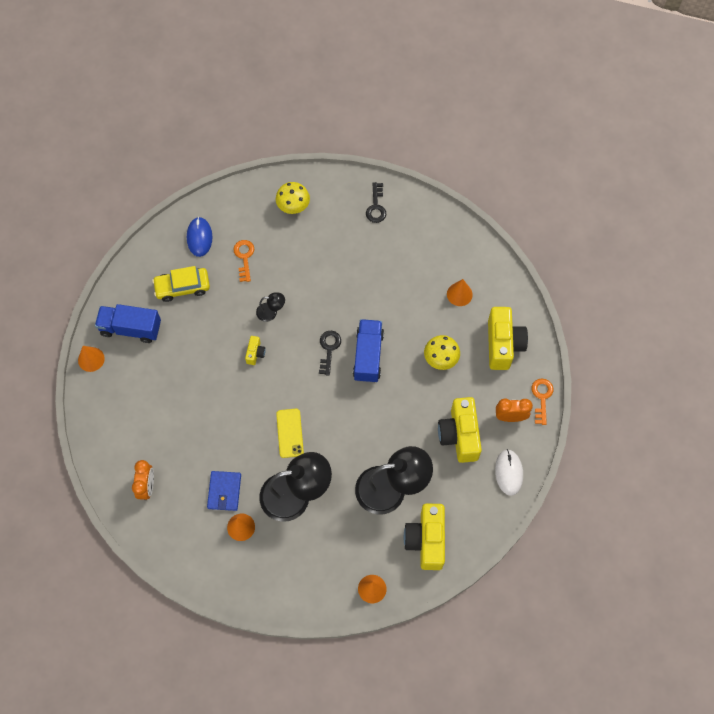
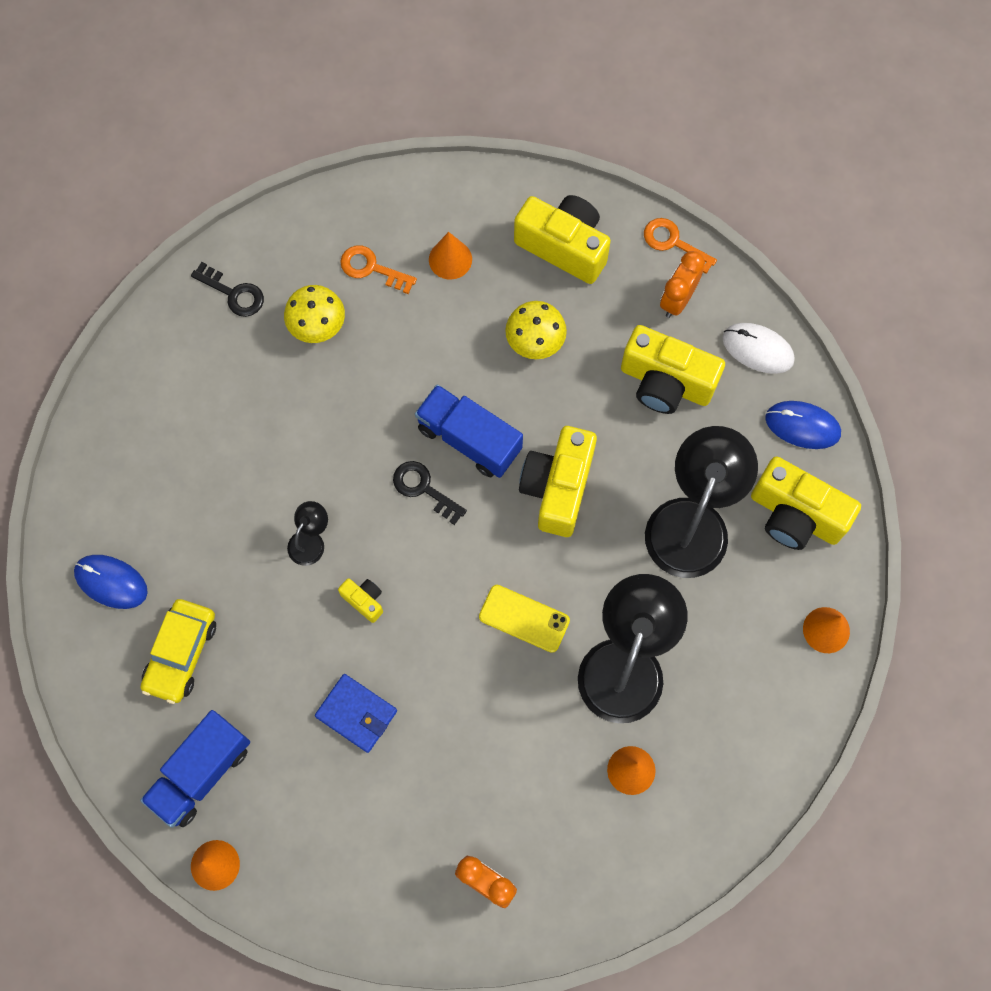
camera: 60 degrees left, 5 degrees up
(224, 491) = (561, 766): blue wallet -> blue wallet (356, 714)
(244, 257) = (191, 531): orange key -> orange key (372, 268)
(293, 206) = (153, 412): yellow mushroom -> yellow mushroom (317, 326)
(368, 412) = (558, 488): none -> yellow camera
(479, 518) = (802, 426): none -> blue mouse

